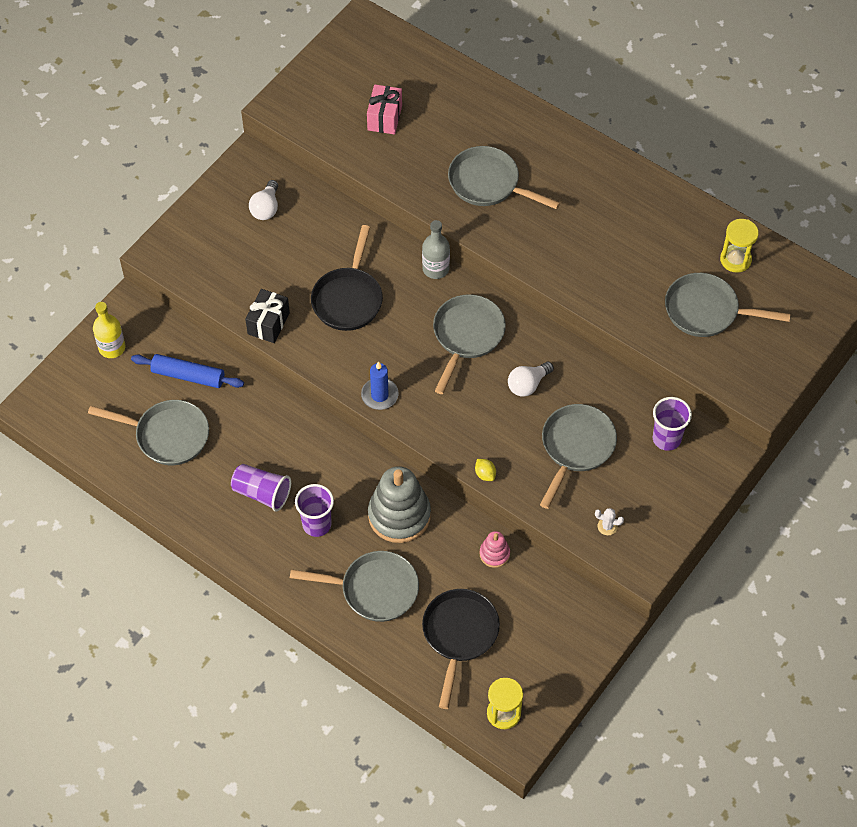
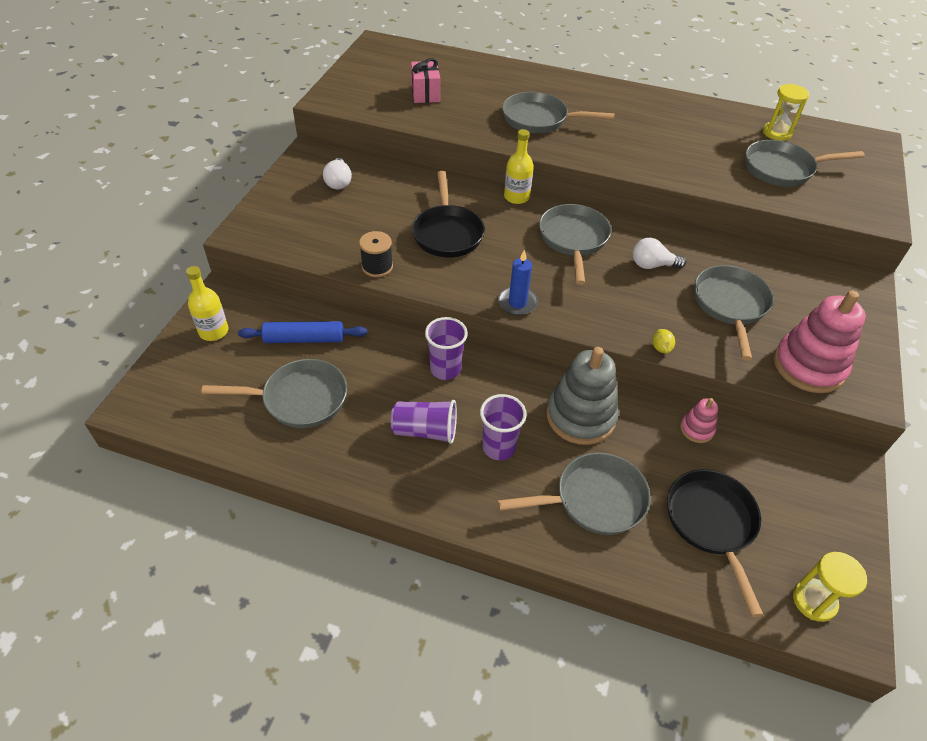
camera: 20 degrees left, 10 degrees down
(268, 323) = (377, 267): black gift -> black spool
(435, 268) = (516, 197): grey bottle -> yellow bottle
(485, 474) = (661, 348): yellow lemon -> yellow lemon turned 45 degrees clockwise
(528, 384) = (652, 265): white light bulb -> white light bulb turned 60 degrees clockwise
(607, 526) = (808, 366): white cactus -> pink stacking toy
(666, 439) = (804, 280): purple cup -> purple cup (445, 369)

